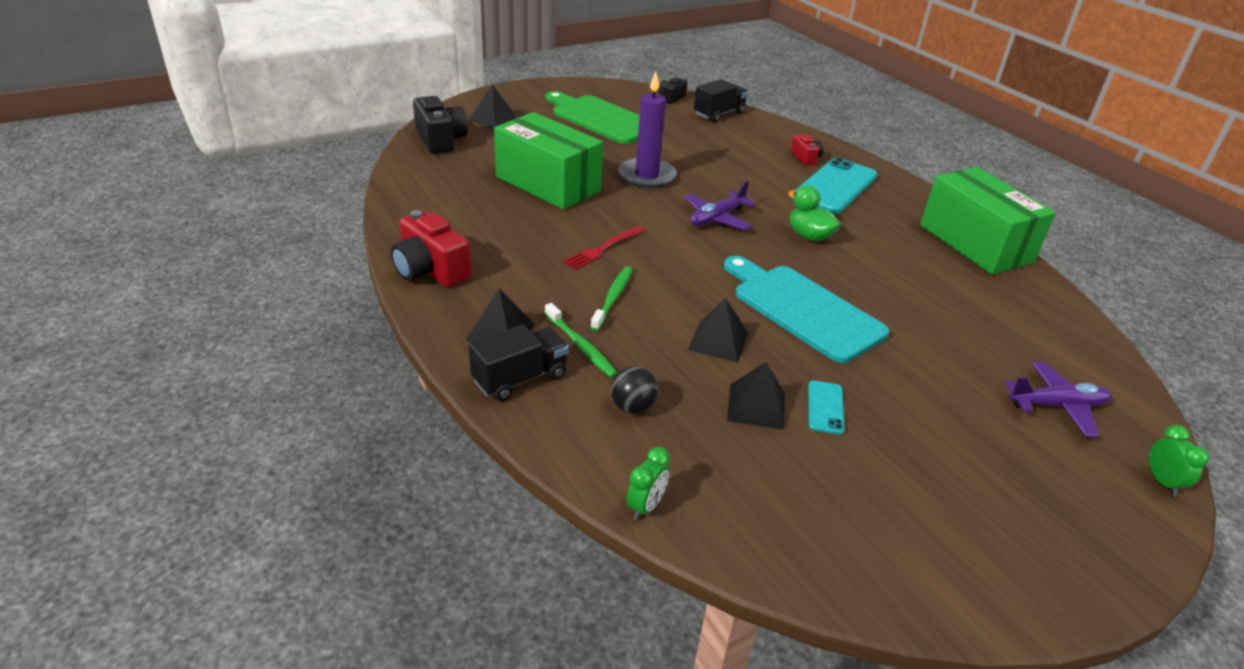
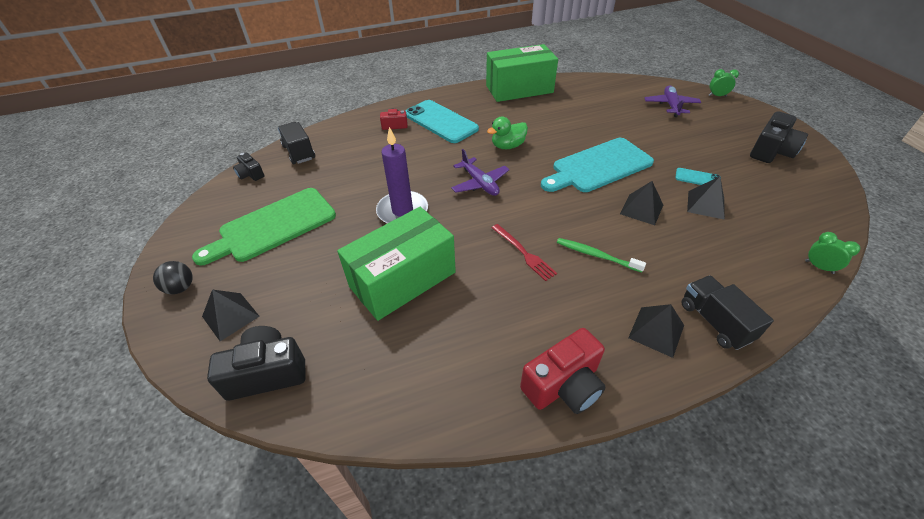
camera: 75 degrees left, 10 degrees up
(581, 346) = (664, 281): green toothbrush -> none
(632, 407) = (726, 261): black ball -> black ball (181, 288)
(976, 525) = (771, 151): none -> black camera

